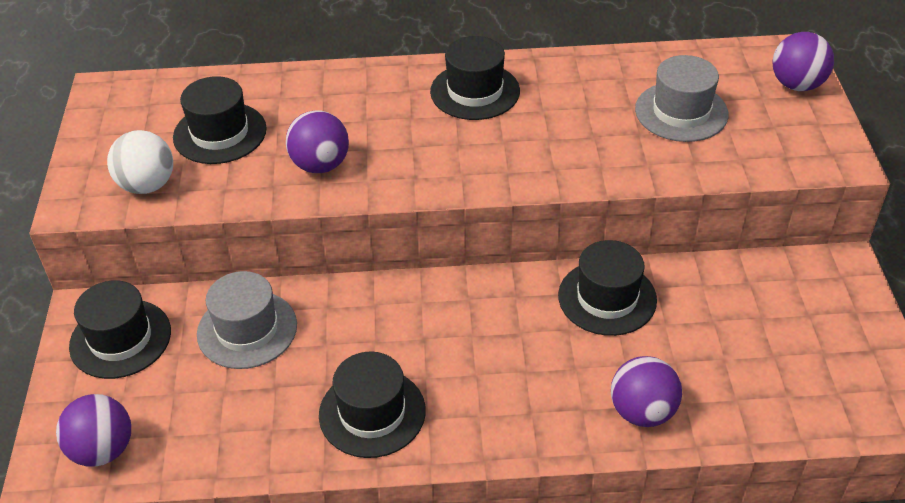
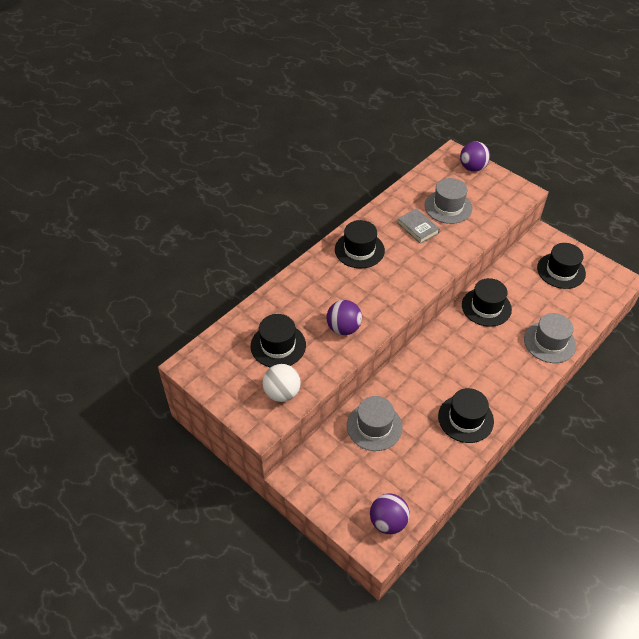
camera: 45 degrees left, 5 degrees up
(120, 339) = (328, 474): black hat -> black hat (561, 271)
(595, 112) = (418, 228): none -> grey book
(642, 411) = (549, 342): purple ball -> grey hat

